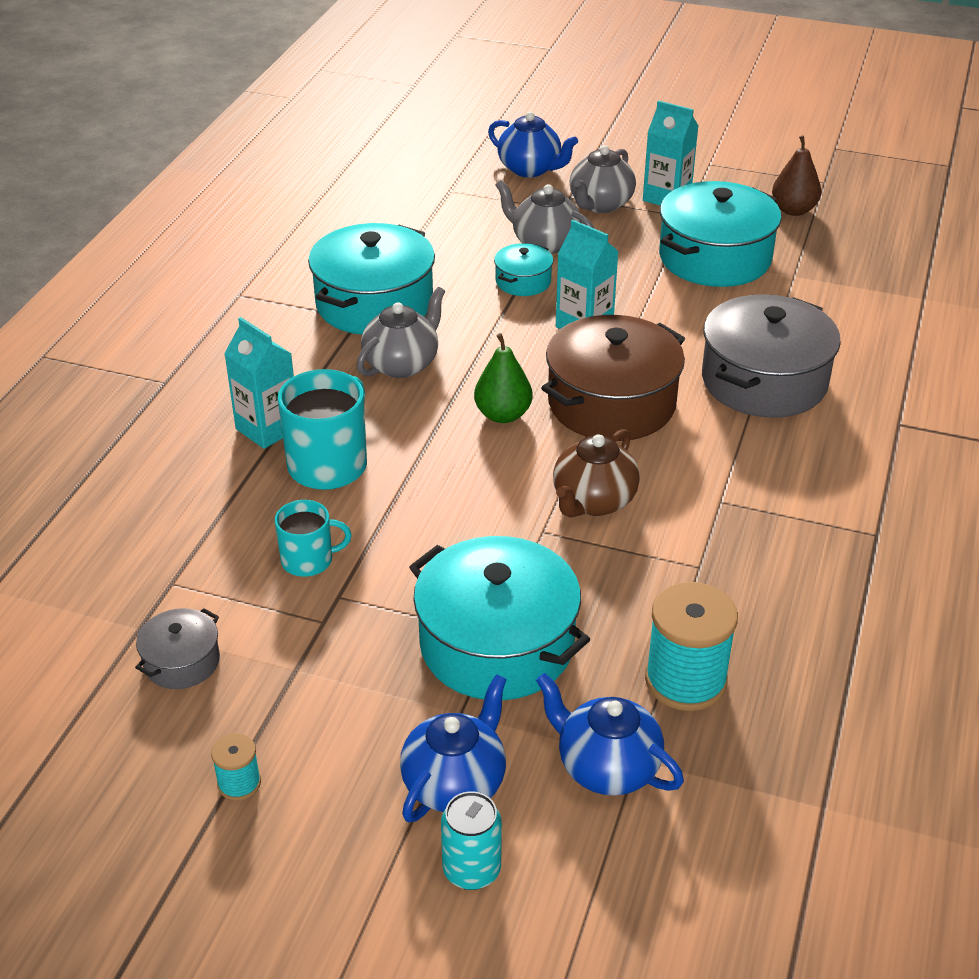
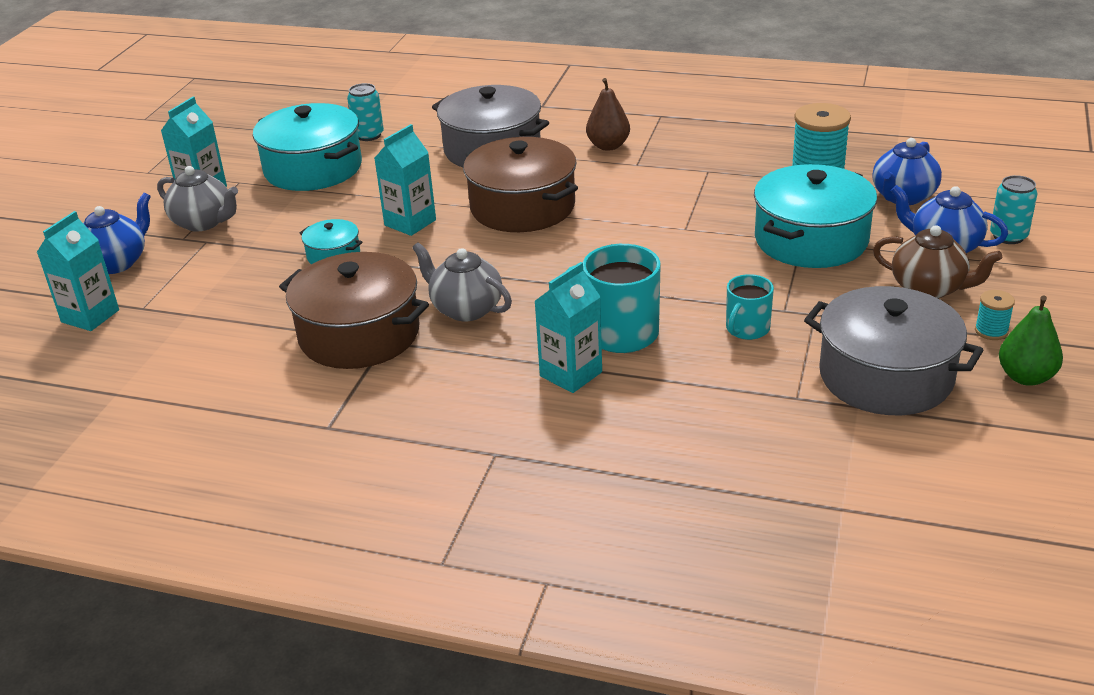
camera: 90 degrees left, 5 degrees down
(182, 662) = (886, 376): grey pot -> grey pot, size x2.06
(309, 560) = (747, 329): turquoise mug -> turquoise mug turned 135 degrees counterclockwise
(374, 303) = (359, 334): turquoise pot -> brown pot
(442, 168) = (90, 316): none -> turquoise carton
(503, 415) = (541, 253): green pear -> green pear (1025, 377)
(544, 243) = (267, 248): grey teapot -> none
(593, 502) = (646, 210): brown teapot -> brown teapot (929, 288)
(793, 210) = (244, 136): brown pear -> brown pear (608, 146)
(800, 290) = (368, 135): none -> turquoise can

